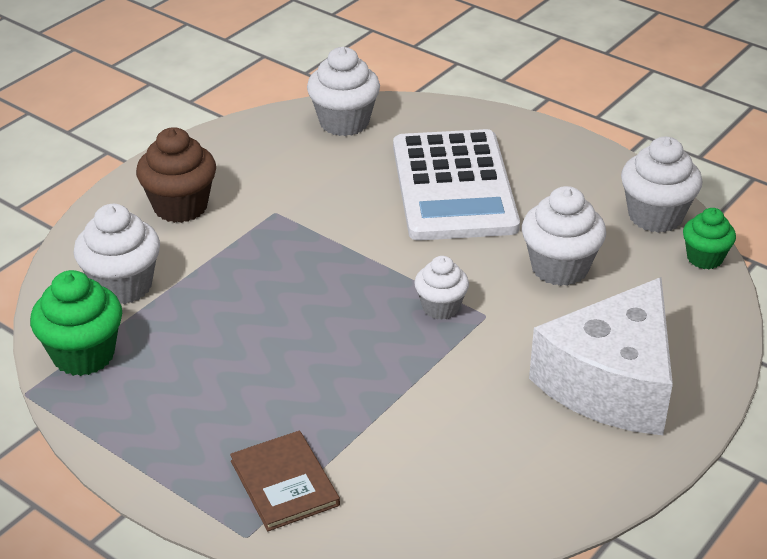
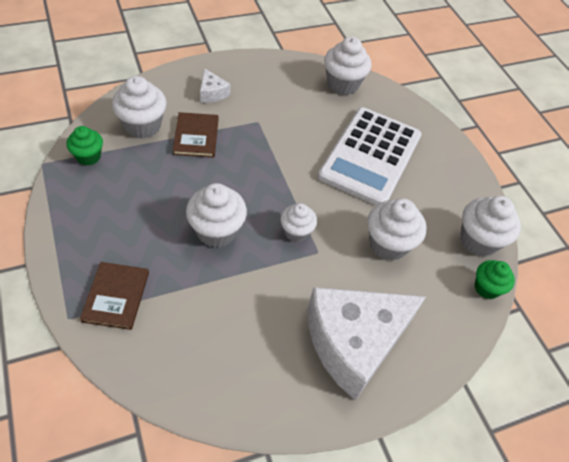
camera: 25 degrees right, 15 degrees up
(83, 355) = (88, 157): green cupcake -> green cupcake, size x0.63
(180, 206) = (212, 93): brown cupcake -> white cheese
(209, 265) = (196, 136): none -> brown book
(342, 354) = (216, 231): none -> white cupcake

